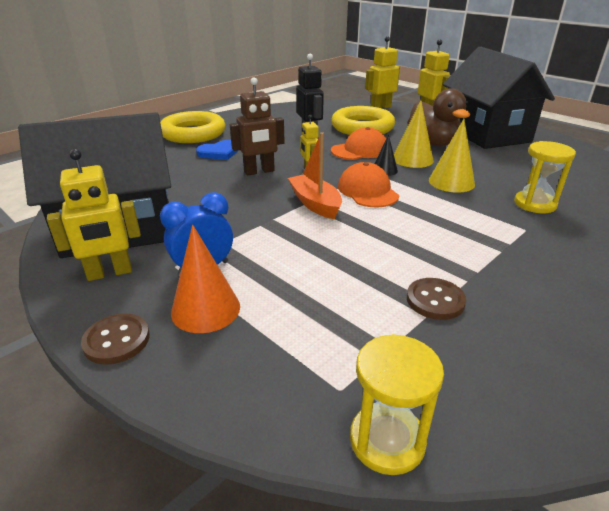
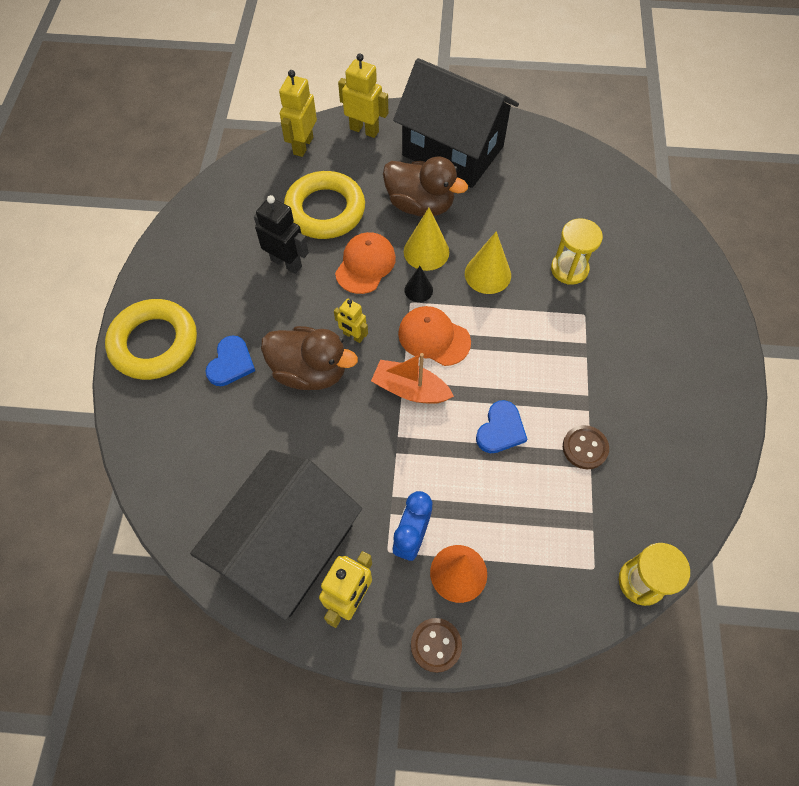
camera: 40 degrees left, 30 degrees up
(259, 171) = (310, 371): brown robot -> brown duck
(362, 252) = (500, 429): none -> blue heart

